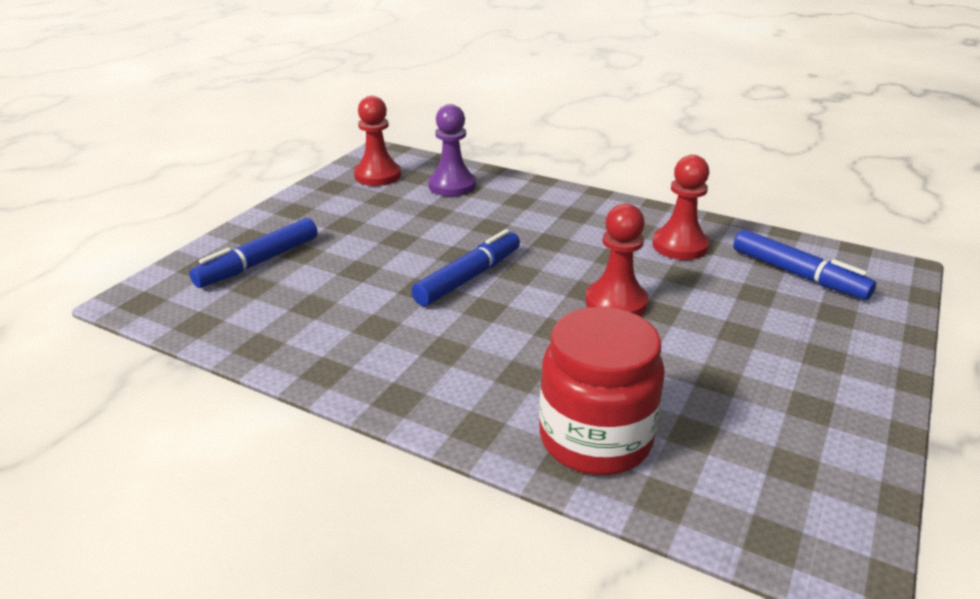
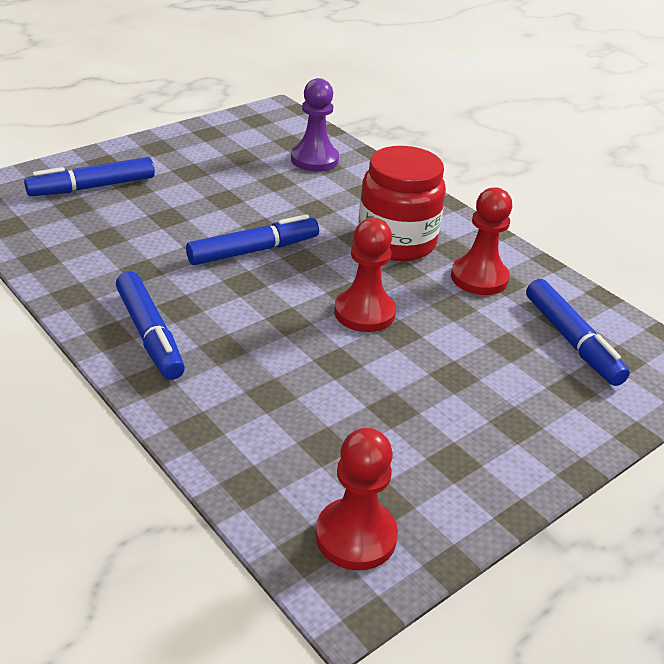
camera: 20 degrees right, 5 degrees up
(378, 176) = (255, 132): red pawn -> red pawn (356, 536)
(439, 385) = (150, 334): none -> blue marker
(595, 438) = (236, 420): red jar -> red jar (396, 242)

